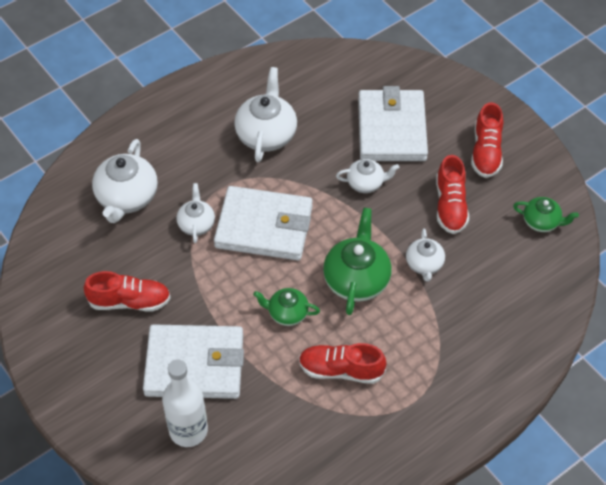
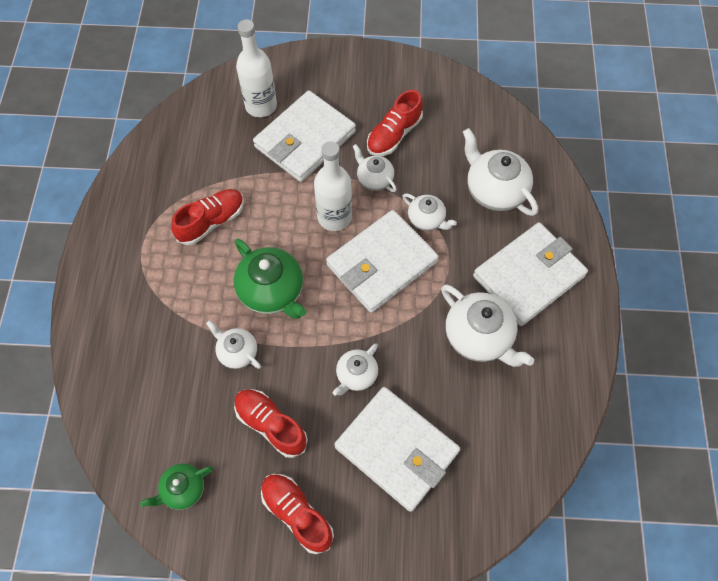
camera: 130 degrees right, 10 degrees up
(188, 135) = (528, 276): none -> white wallet
(189, 284) = (374, 179): none -> white teapot
(252, 286) = (334, 217): none -> white bottle
(287, 313) = (289, 222): green teapot -> none

